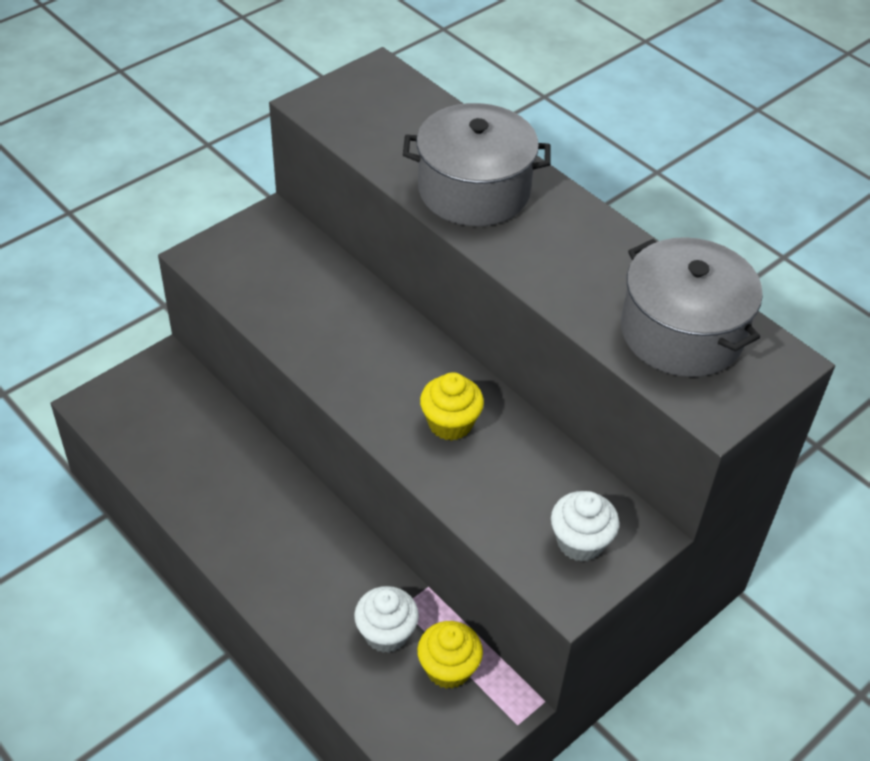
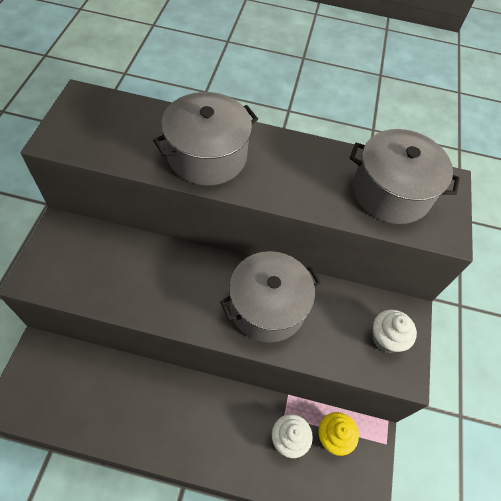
camera: 40 degrees left, 10 degrees up
(450, 423) = (267, 306): yellow cupcake -> grey pot

